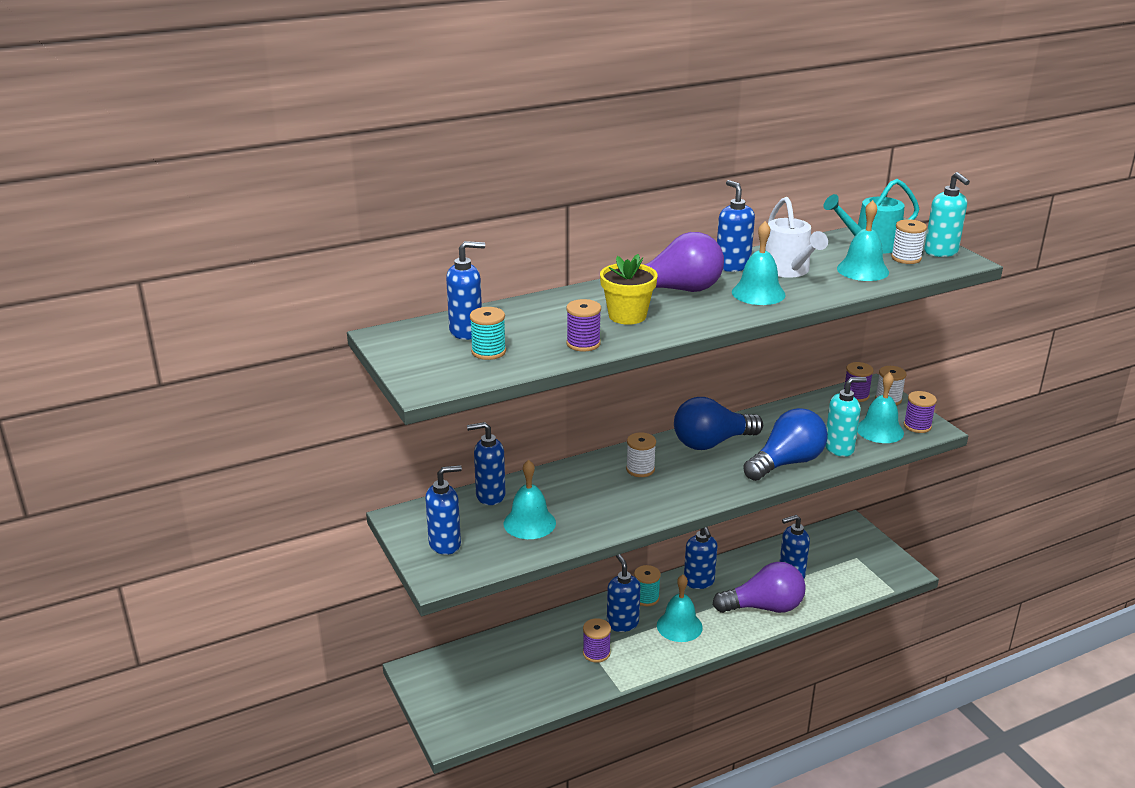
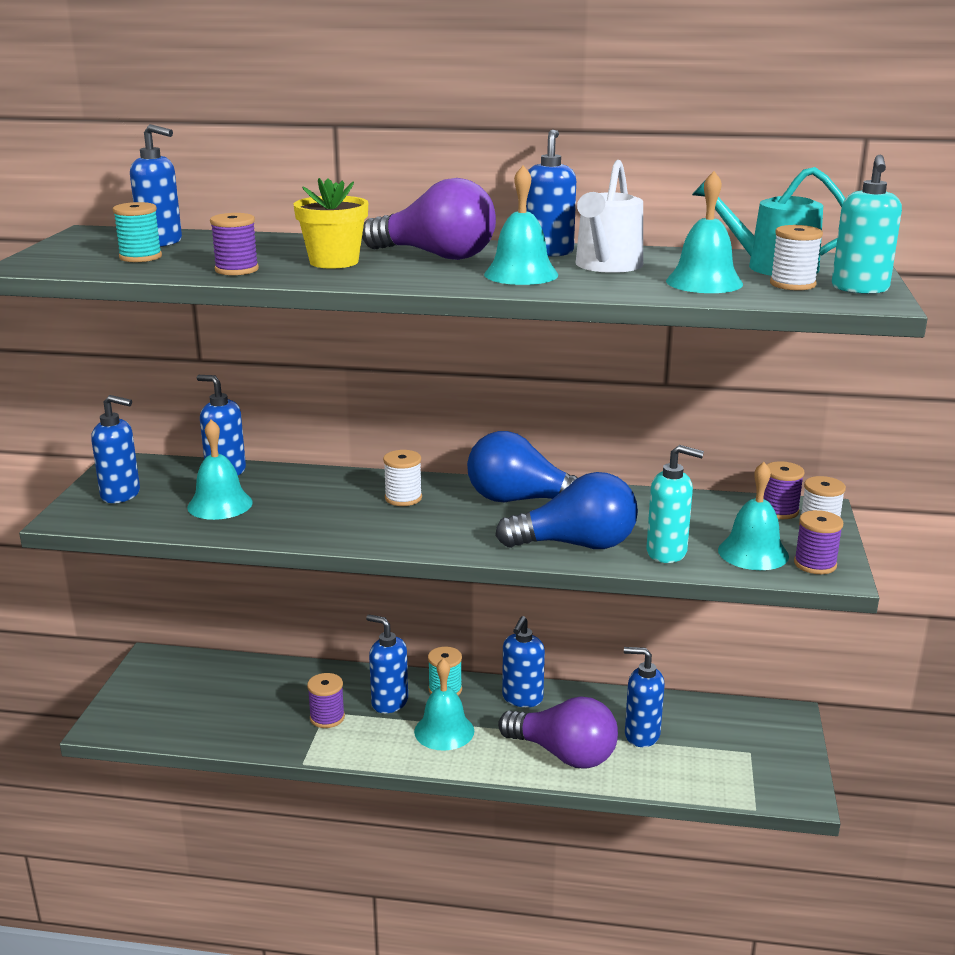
camera: 35 degrees right, 5 degrees down
(622, 623) = (389, 702): blue soap dispenser -> blue soap dispenser turned 75 degrees counterclockwise

